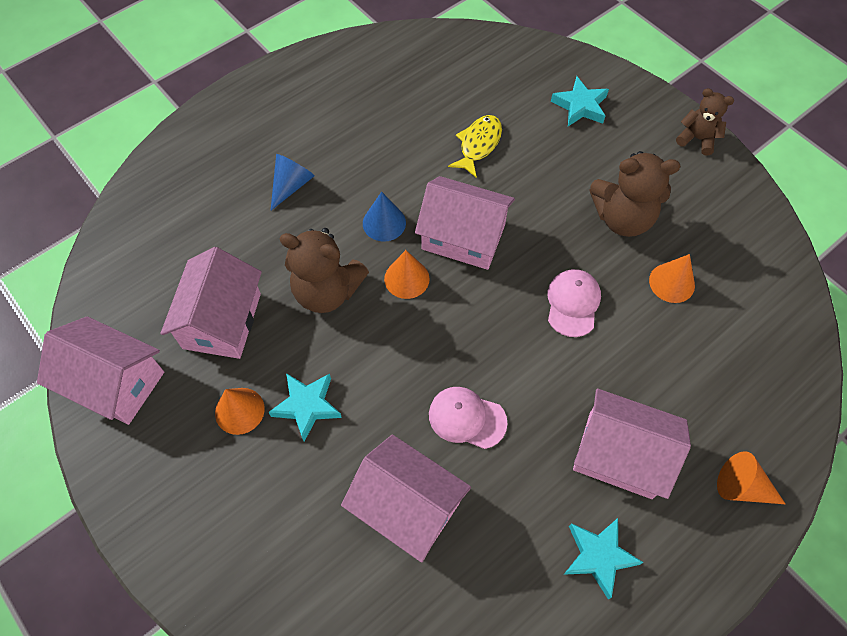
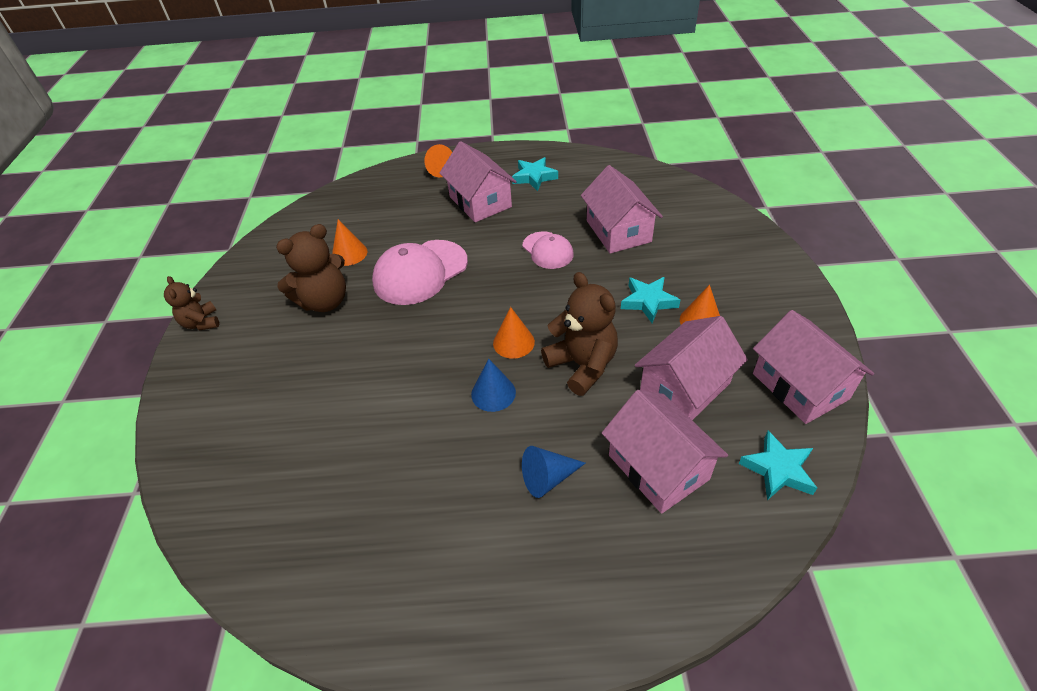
camera: 140 degrees left, 15 degrees down
(463, 237) = (444, 348): pink house -> pink house (658, 467)
(478, 144) = (350, 415): yellow fish -> none
(573, 303) = (420, 272): pink cap -> pink cap, size x1.70
(580, 106) = (233, 399): turquoise star -> turquoise star (778, 469)
(622, 218) = (325, 301): brown teddy bear -> brown teddy bear turned 105 degrees clockwise

